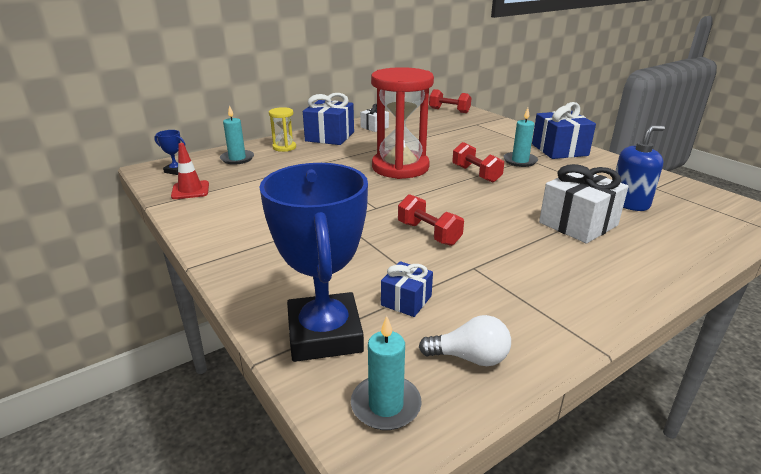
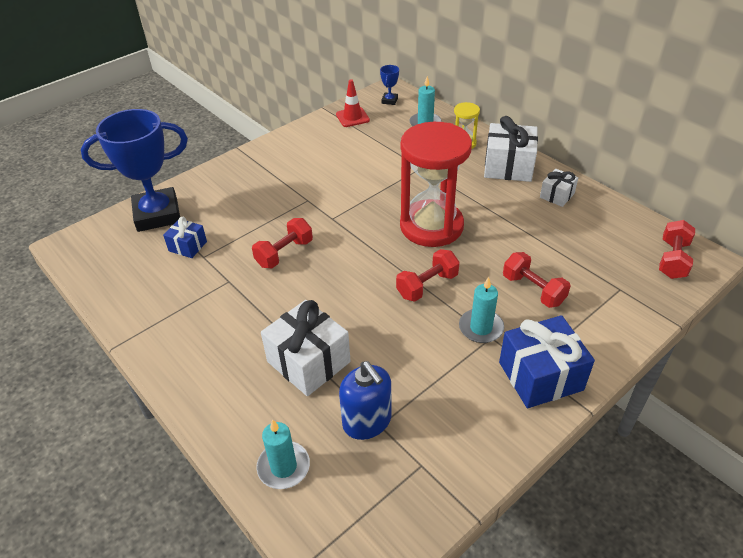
camera: 85 degrees right, 15 degrees up
(330, 136) = (508, 167): blue gift -> white gift
(386, 405) = (93, 245): turquoise candle -> turquoise candle (283, 467)
(470, 357) = (123, 278): white light bulb -> none
(478, 144) = (533, 290): none -> red dumbbell

